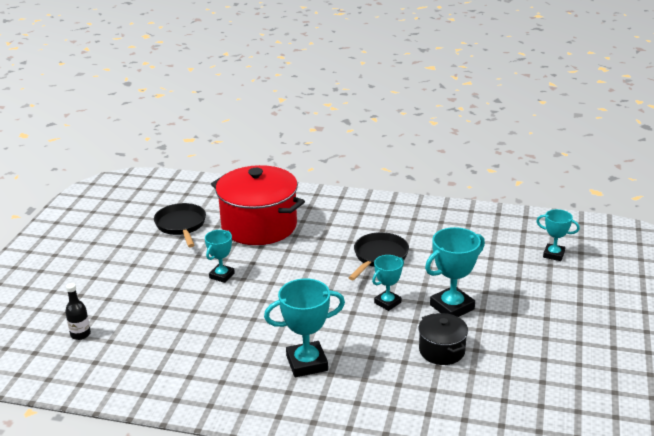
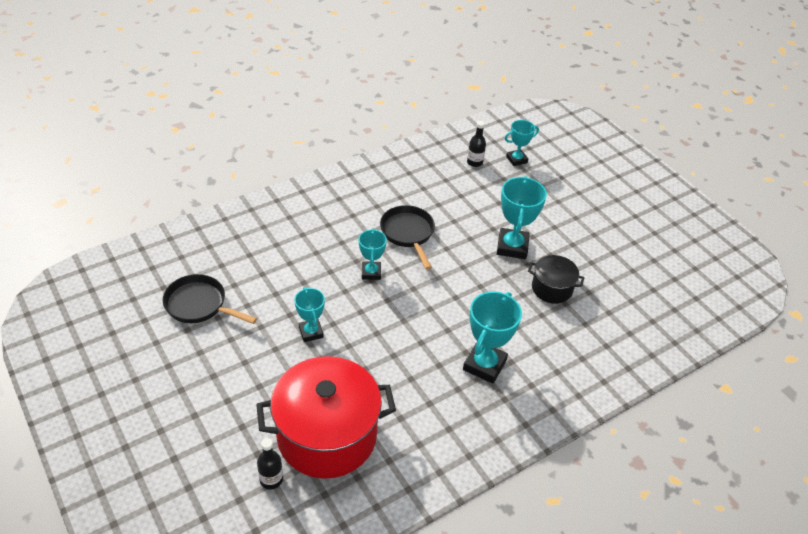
camera: 50 degrees left, 15 degrees up
(259, 226) = (272, 262): red pot -> red pot (327, 435)
(387, 302) = (467, 272): turquoise trophy -> turquoise trophy (371, 272)
(510, 239) = (474, 162): none -> black bottle

